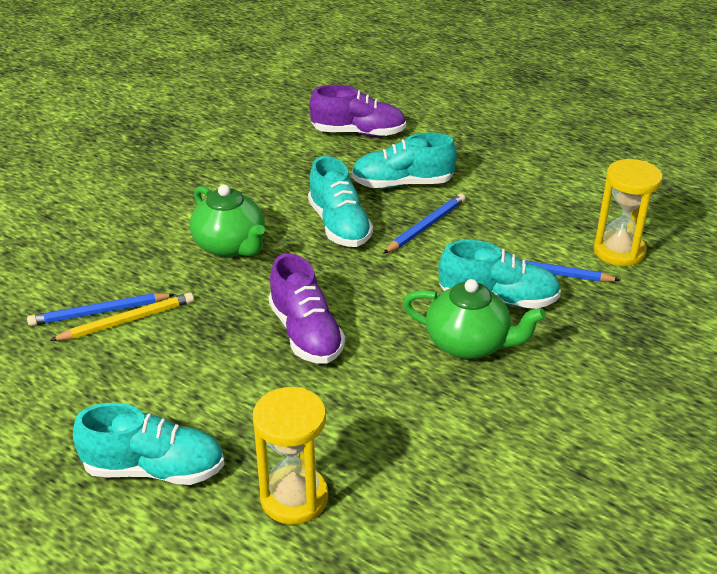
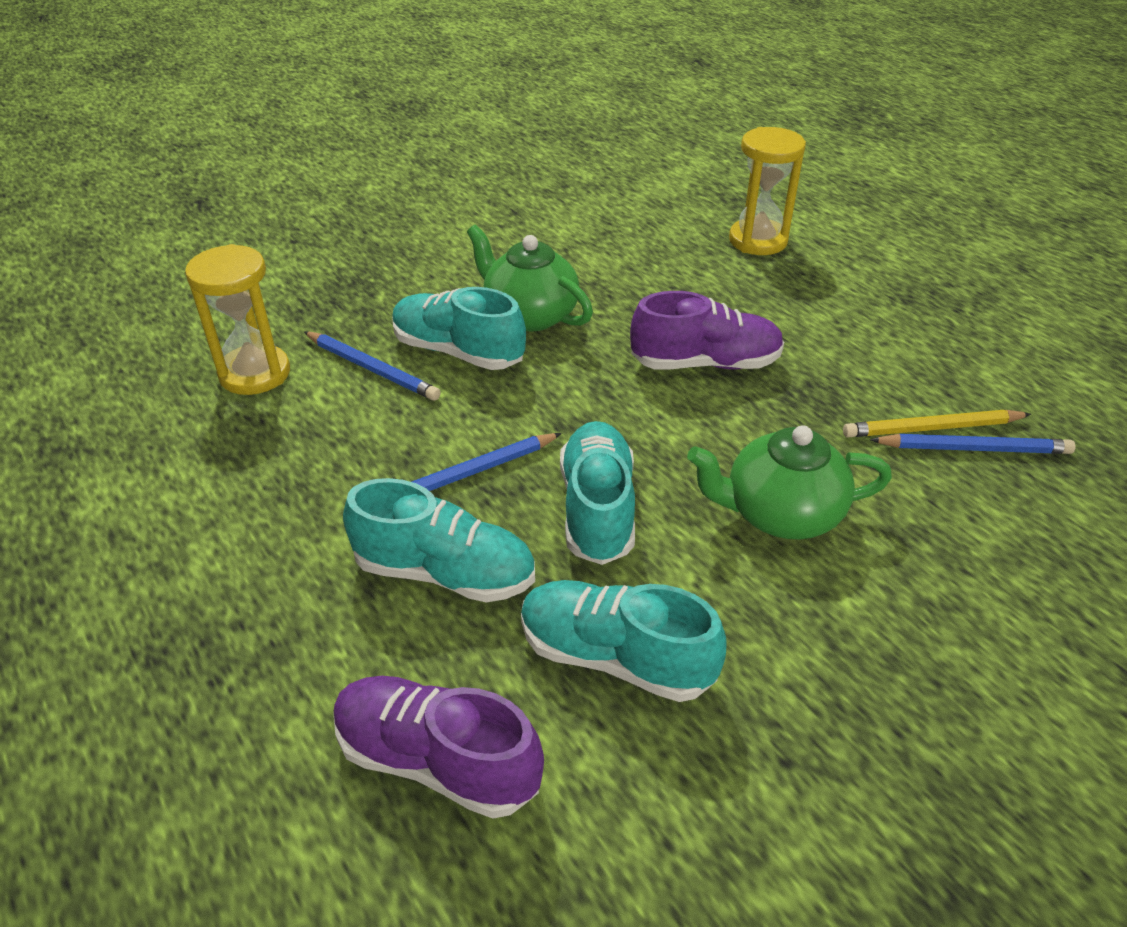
camera: 160 degrees left, 5 degrees up
(154, 469) = (882, 281): turquoise shoe -> turquoise shoe (615, 657)
(230, 246) = (780, 513): green teapot -> green teapot turned 75 degrees counterclockwise
(306, 334) = (705, 363): purple shoe -> purple shoe turned 90 degrees clockwise

